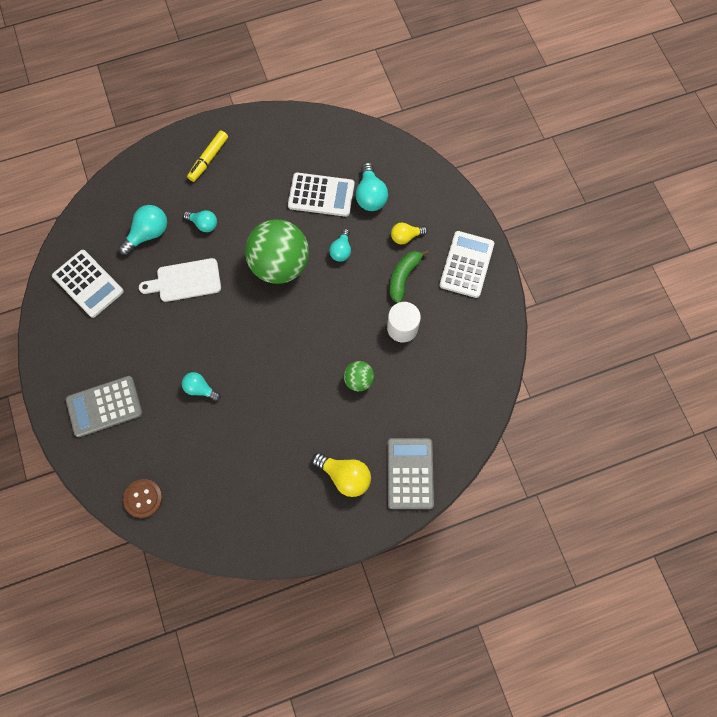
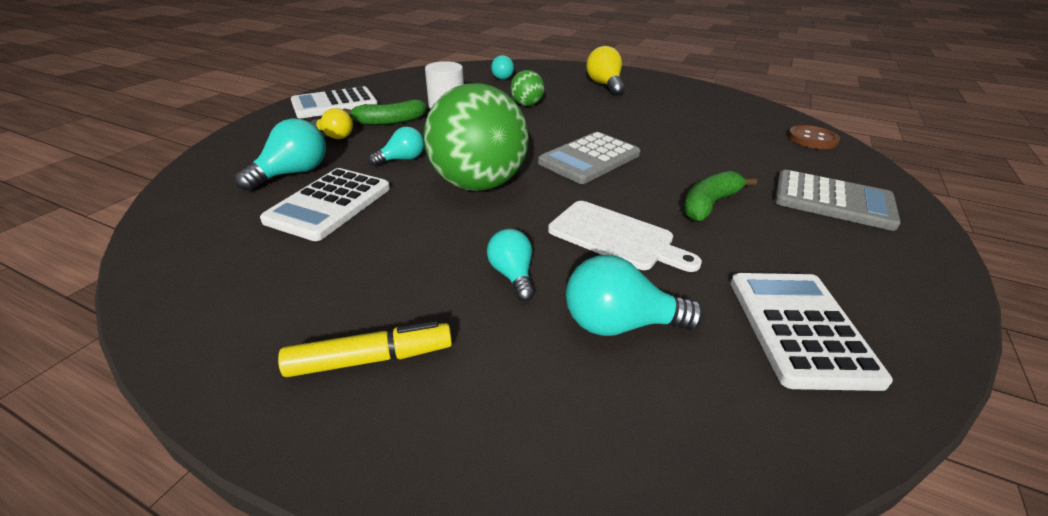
camera: 135 degrees left, 35 degrees down
(162, 346) = (709, 204): none -> green banana
(200, 389) = (688, 160): turquoise light bulb -> turquoise light bulb (501, 77)
(321, 195) = (329, 204): white calculator -> white calculator turned 120 degrees counterclockwise
(410, 473) = (557, 71): grey calculator -> grey calculator (589, 159)

